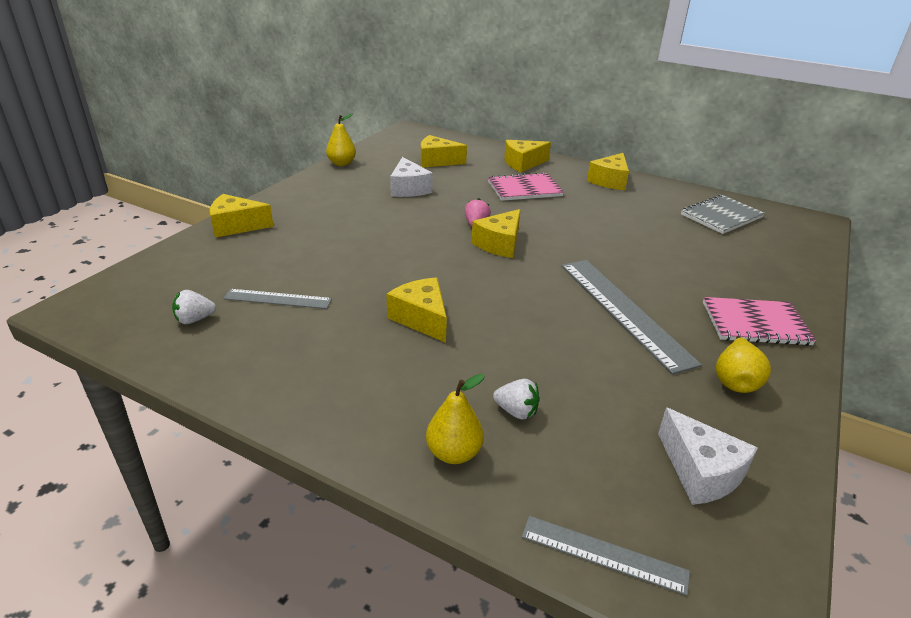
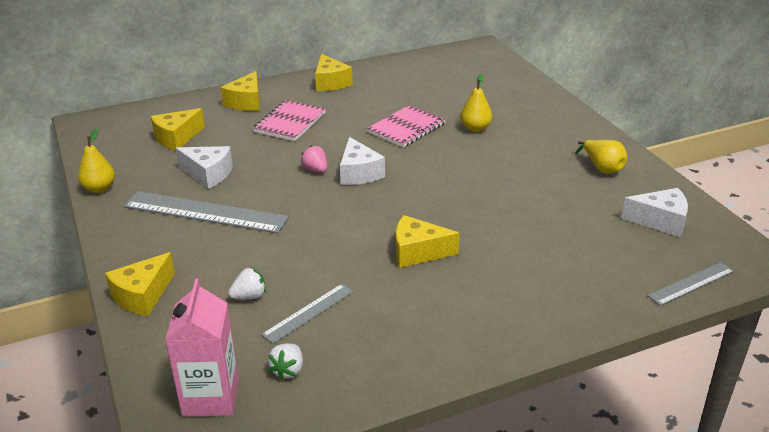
camera: 50 degrees left, 0 degrees up
(138, 299) = (210, 397): none -> pink carton
(454, 453) = (574, 300): yellow pear -> yellow pear (475, 128)
(500, 244) = (359, 173): yellow cheese -> white cheese
(516, 411) = (557, 258): white strawberry -> white strawberry (249, 296)
(623, 311) = (499, 167): grey ruler -> grey ruler (205, 212)
(721, 216) = (436, 72): grey notebook -> none
(755, 323) = (560, 131): pink notebook -> pink notebook (406, 128)

